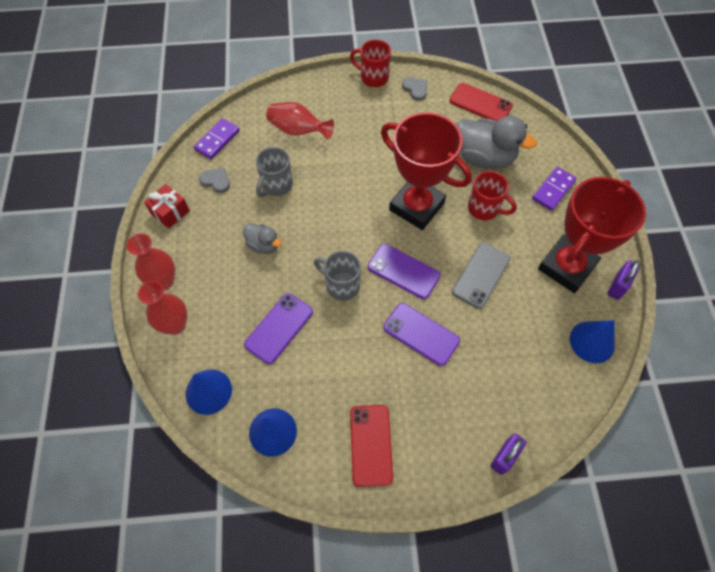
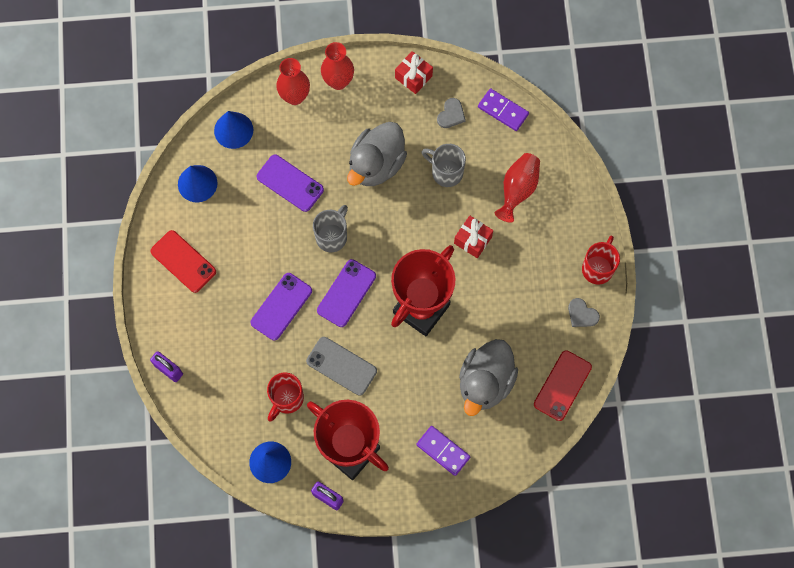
camera: 90 degrees right, 10 degrees up
(263, 245) = (376, 164): grey duck -> grey duck, size x1.88
(347, 165) = (472, 240): none -> red gift
(371, 445) = (183, 261): red phone -> red phone turned 45 degrees clockwise
(415, 89) = (582, 314): grey heart -> grey heart turned 75 degrees clockwise
(484, 209) = (419, 376): red mug -> red mug (286, 399)

